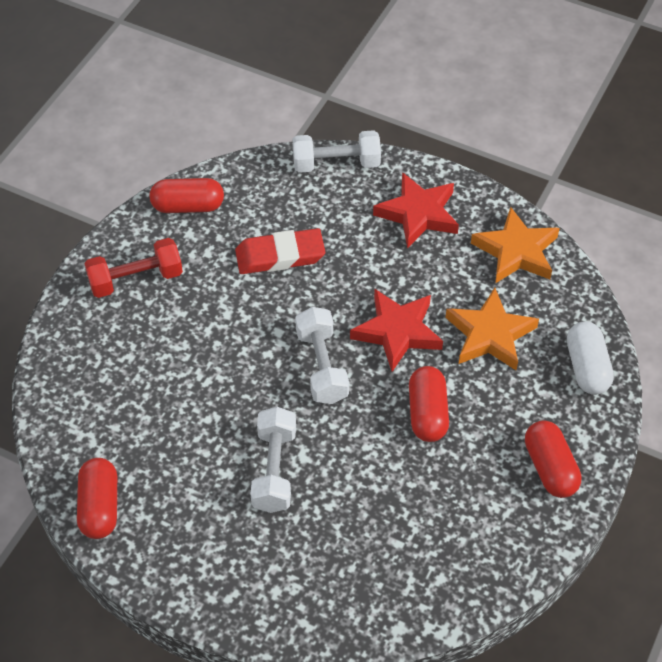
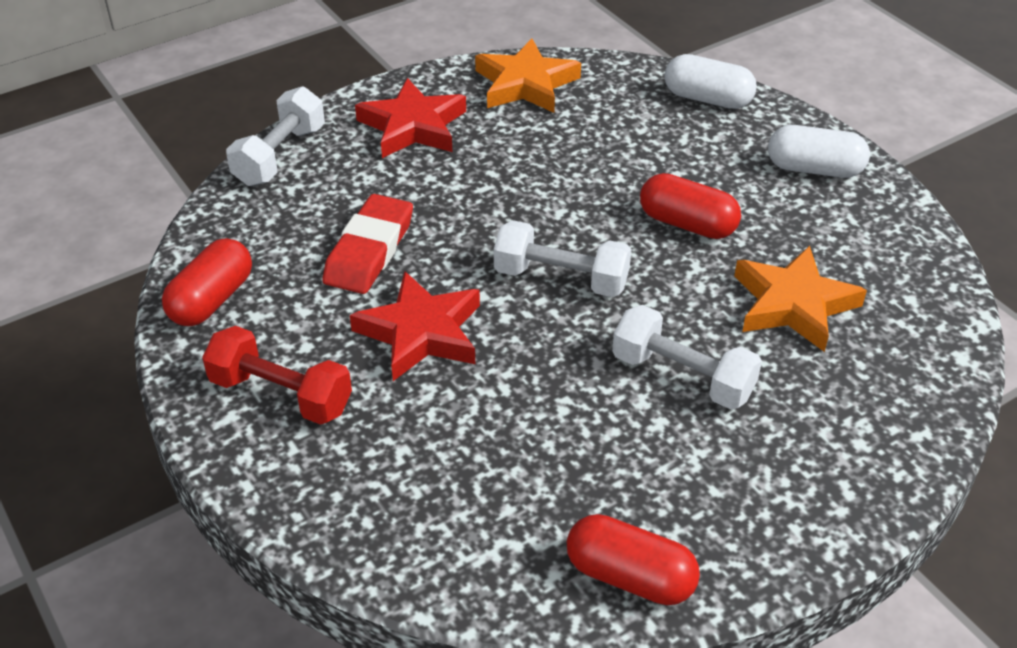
camera: 60 degrees left, 10 degrees down
(136, 279) = (281, 394): red dumbbell -> red dumbbell turned 75 degrees counterclockwise
(397, 332) = (560, 203): red star -> red star (421, 333)
(490, 334) = (617, 142): orange star -> orange star (793, 304)
(550, 468) = (814, 169): red capsule -> white capsule

